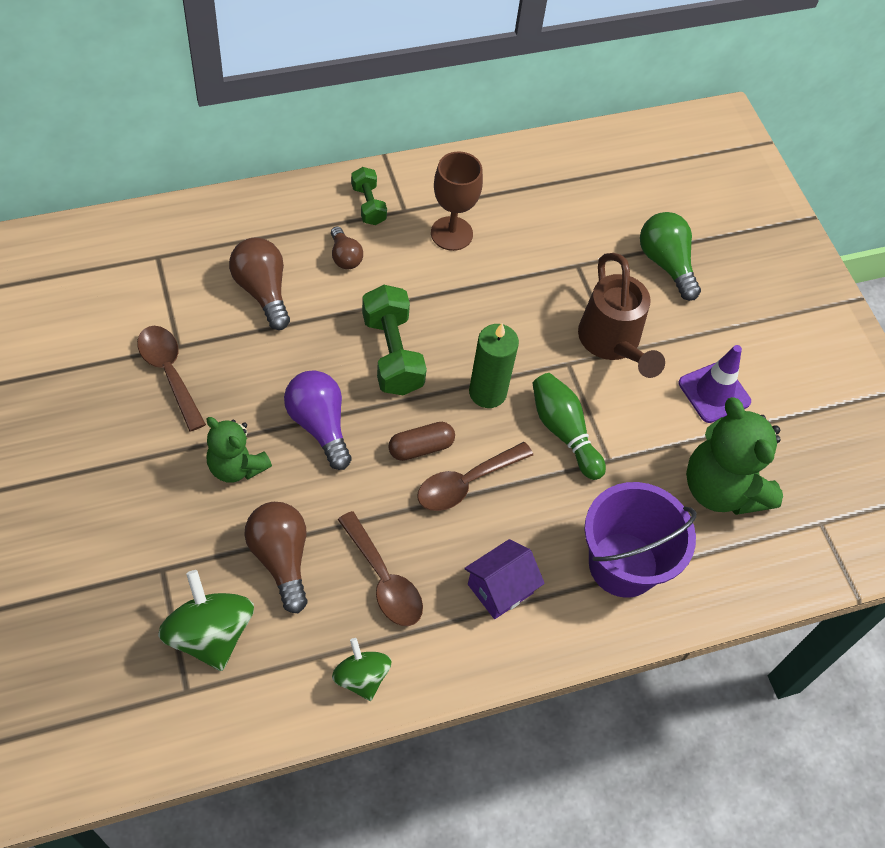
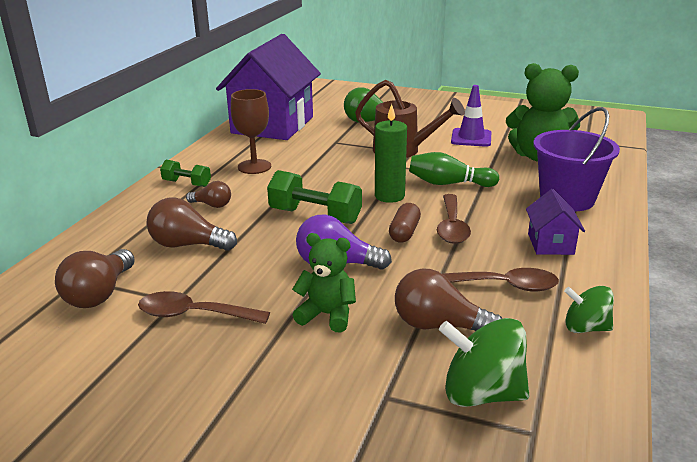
camera: 45 degrees left, 30 degrees down
(148, 288) = (99, 294): none -> brown light bulb
(236, 466) = (327, 315): green teddy bear -> green teddy bear turned 150 degrees counterclockwise
(568, 178) = (272, 125): none -> purple house

